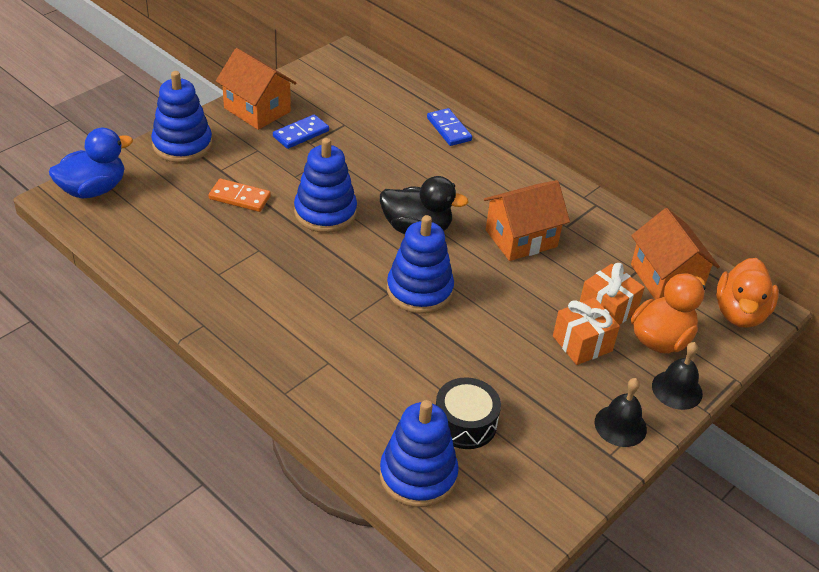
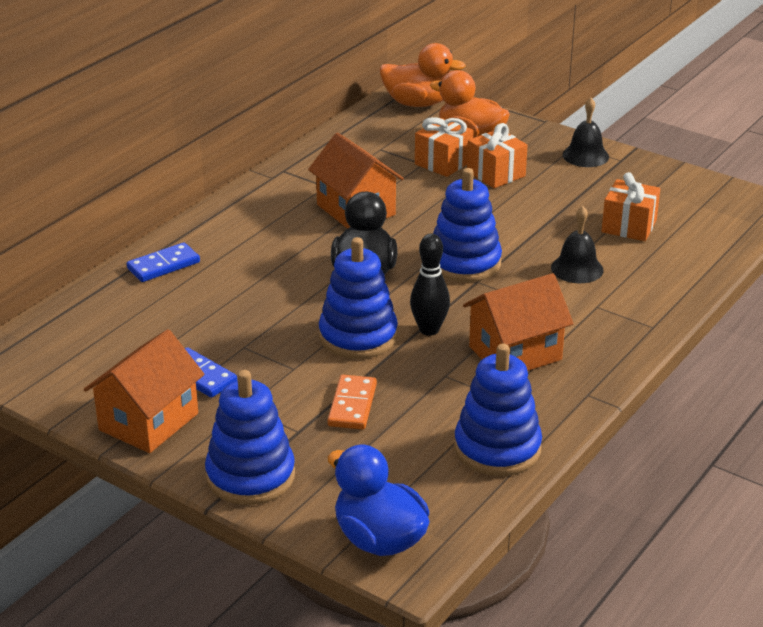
camera: 95 degrees left, 10 degrees down
(322, 251) = (429, 330): none -> black bowling pin
(418, 475) = (703, 245): blue stacking toy -> blue stacking toy (497, 448)
(465, 423) = (629, 226): black drum -> orange gift
(665, 279) = (386, 135): orange house -> orange house (515, 353)
(677, 389) = (529, 132): black bell -> black bell (577, 269)

